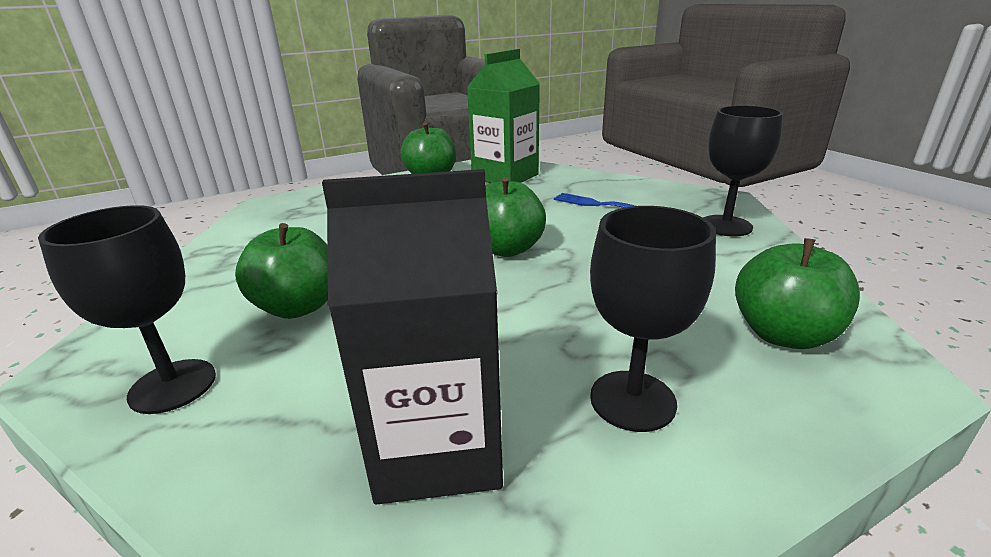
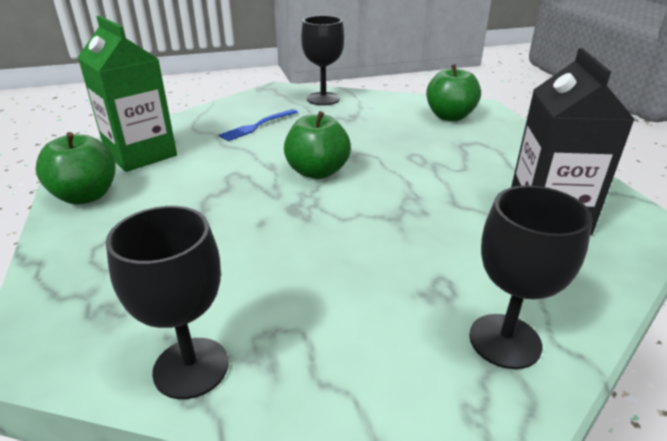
camera: 80 degrees left, 5 degrees up
(298, 307) = (384, 279): green apple -> none
(632, 400) = (503, 159): black goblet -> black goblet (191, 367)

